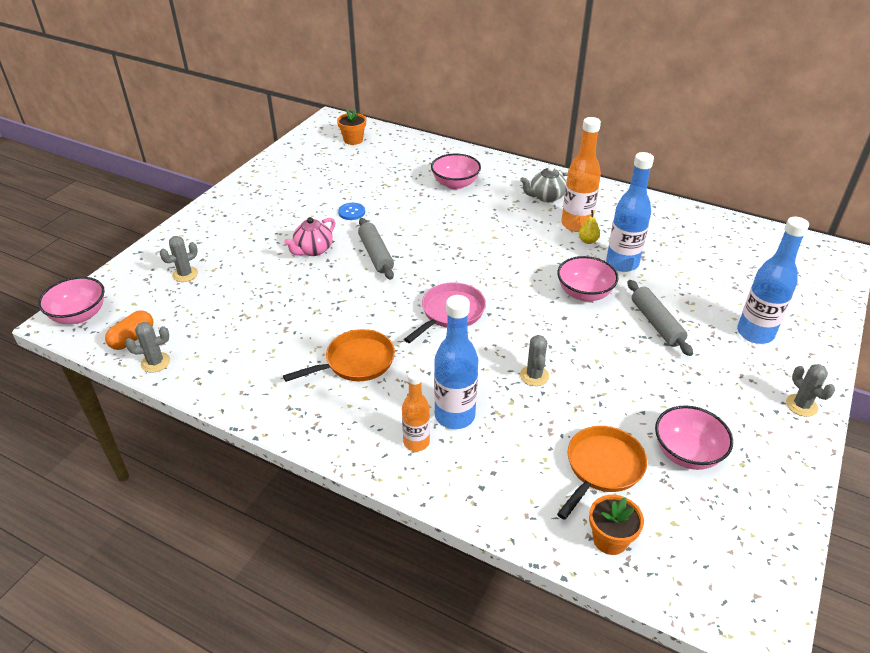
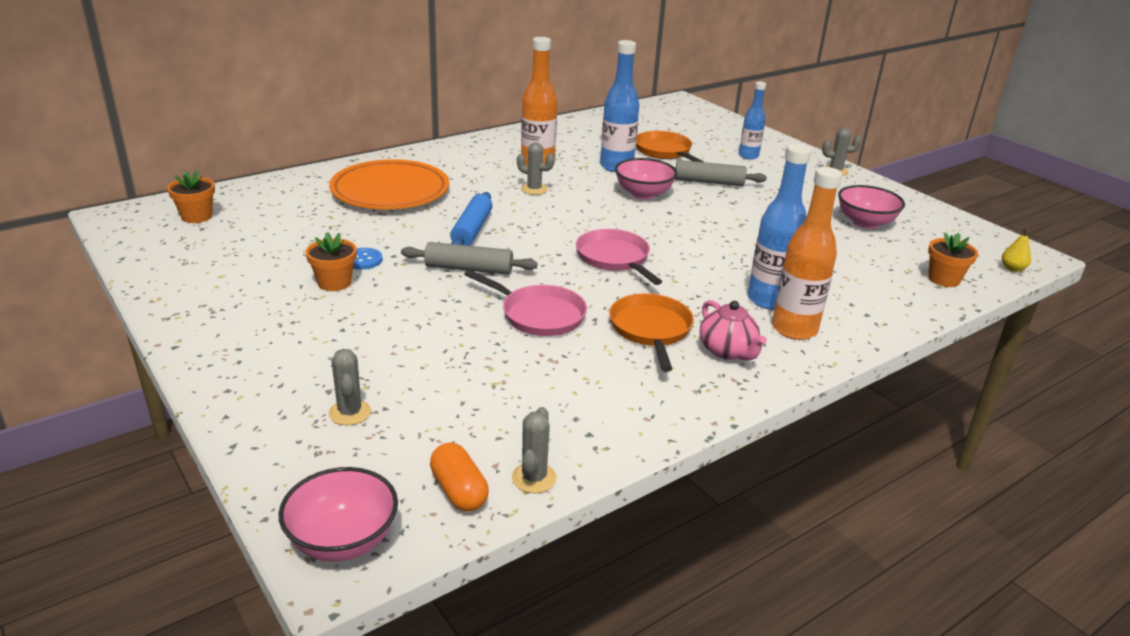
camera: 65 degrees left, 10 degrees down
(313, 250) = (411, 303): pink teapot -> pink teapot (727, 351)
(316, 214) = (334, 283): none -> orange flower pot
(338, 304) = (538, 315): none -> pink pan
(416, 442) = (794, 329): orange bottle -> orange bottle, size x1.59
(432, 236) = (472, 230): none -> blue rolling pin
(455, 184) = (390, 191): pink bowl -> orange plate
(534, 376) = (738, 249): grey cactus -> grey cactus (534, 189)
(546, 197) = (475, 161): grey teapot -> none
(588, 241) = (568, 168): yellow pear -> yellow pear (1012, 269)
(602, 468) = (866, 257): orange pan -> orange pan (664, 151)
(755, 333) = (748, 156): blue bottle -> blue bottle, size x0.63

